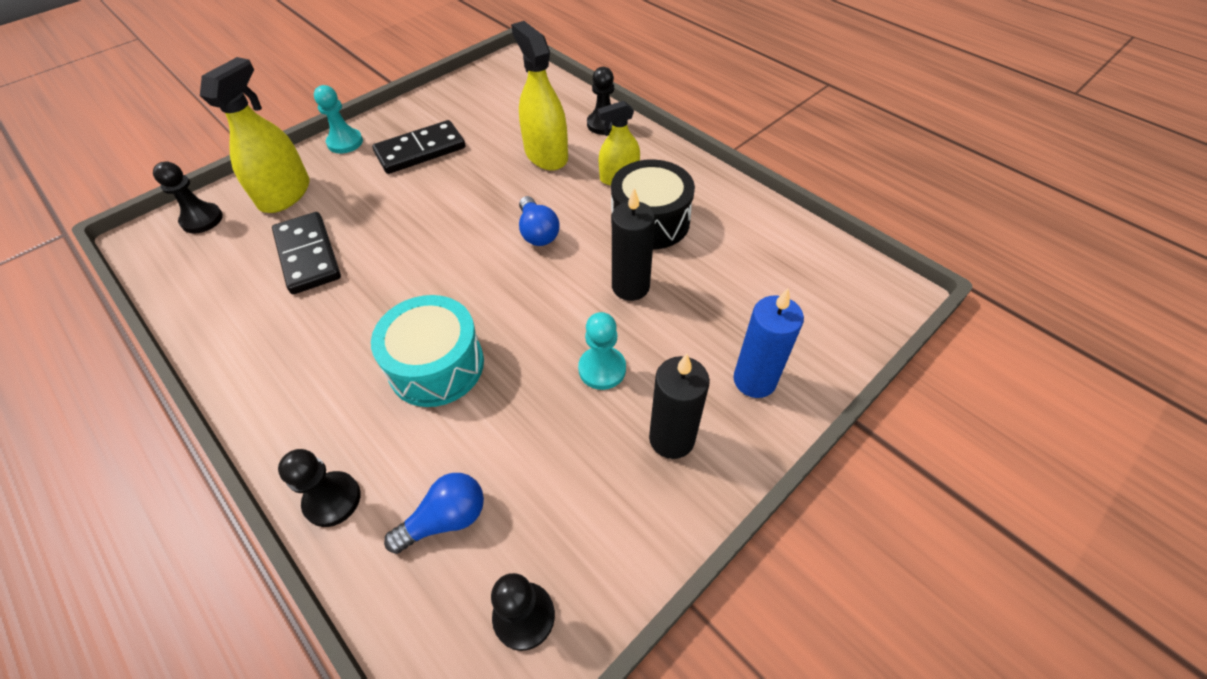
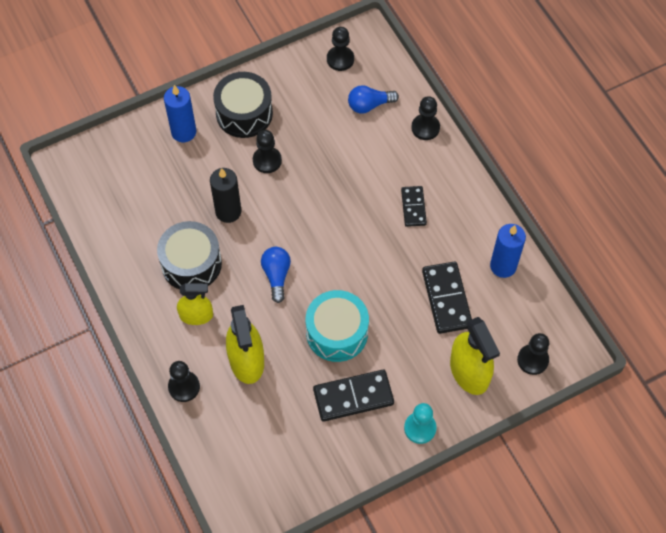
camera: 165 degrees left, 10 degrees up
(220, 309) = (503, 266): none -> blue candle
(285, 194) = (469, 372): yellow spray bottle -> yellow spray bottle turned 60 degrees counterclockwise
(354, 356) = (413, 207): none -> black domino
(436, 365) = (364, 188): turquoise drum -> turquoise drum (337, 333)
(602, 369) = (267, 160): turquoise pawn -> black pawn
(671, 438) = (244, 113): black candle -> black drum

